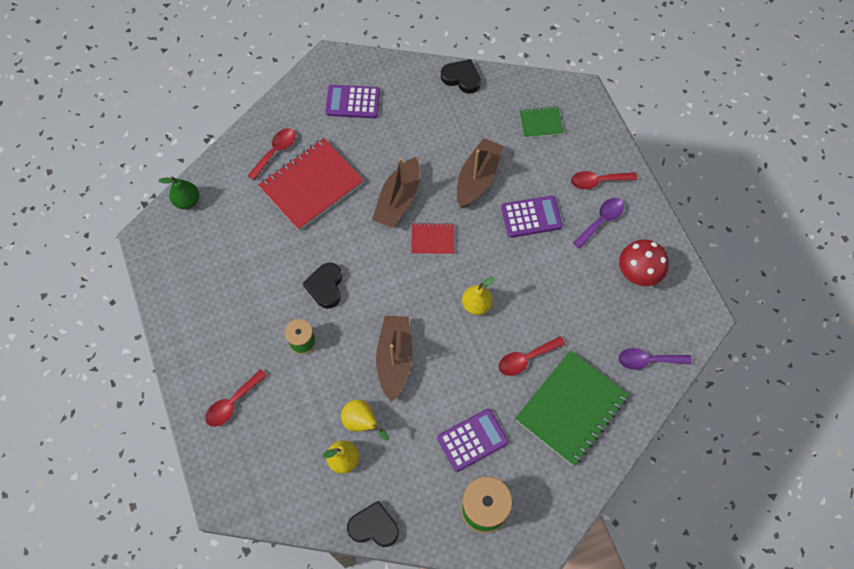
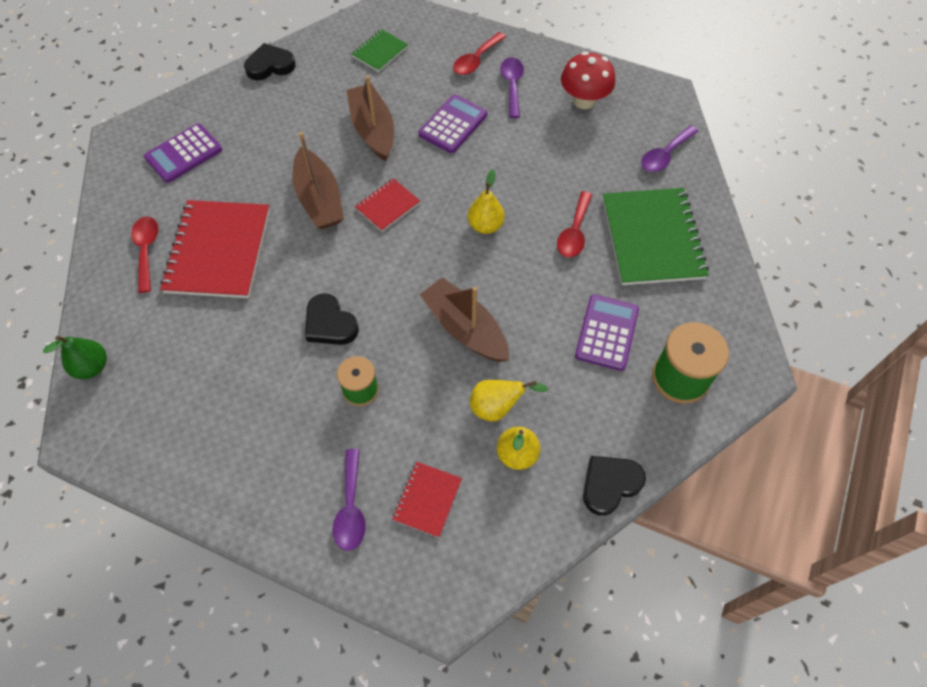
camera: 45 degrees left, 5 degrees down
(232, 403) = (351, 508): red spoon -> purple spoon
(273, 437) = (427, 499): none -> red notebook

